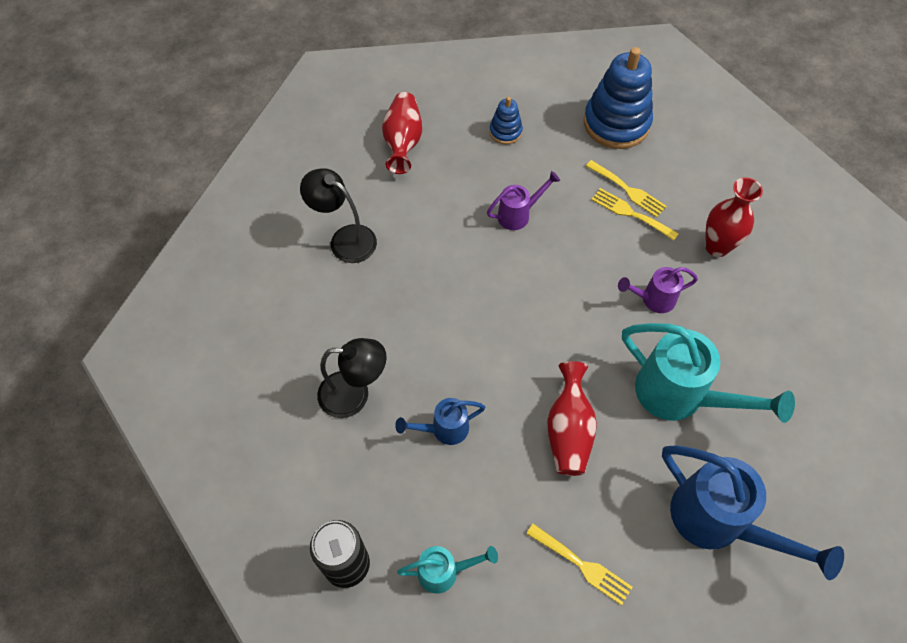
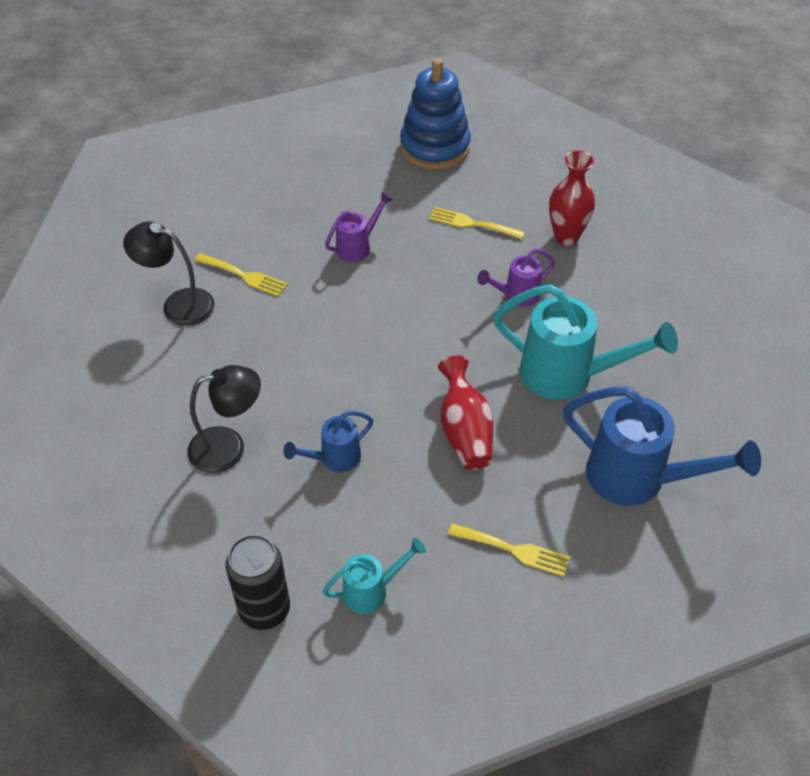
camera: 15 degrees left, 10 degrees down
(403, 142) = (217, 203): red vase -> none
(505, 132) = (323, 175): blue stacking toy -> none
(628, 190) = (464, 204): yellow fork -> yellow fork (244, 276)

